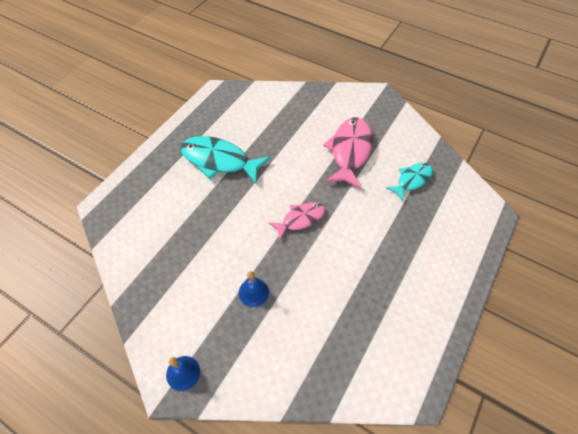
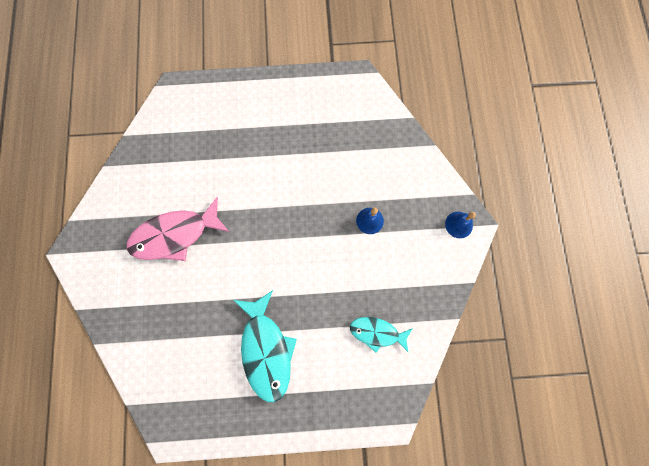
camera: 125 degrees left, 20 degrees up
(300, 219) = (281, 229): pink fish -> none
(412, 180) = (177, 164): turquoise fish -> turquoise fish (377, 333)

